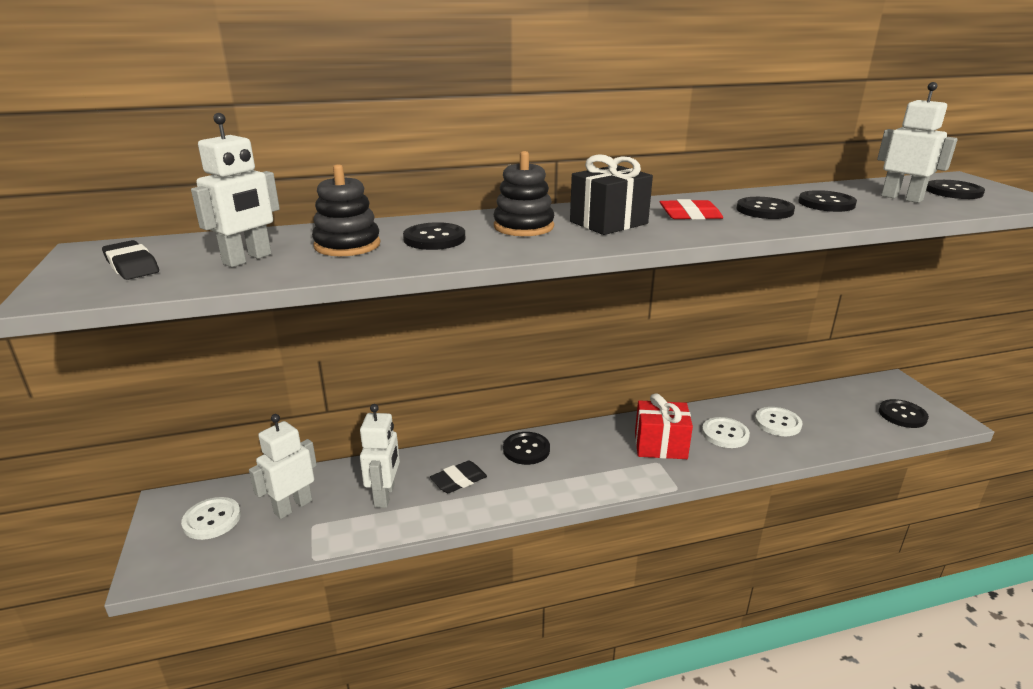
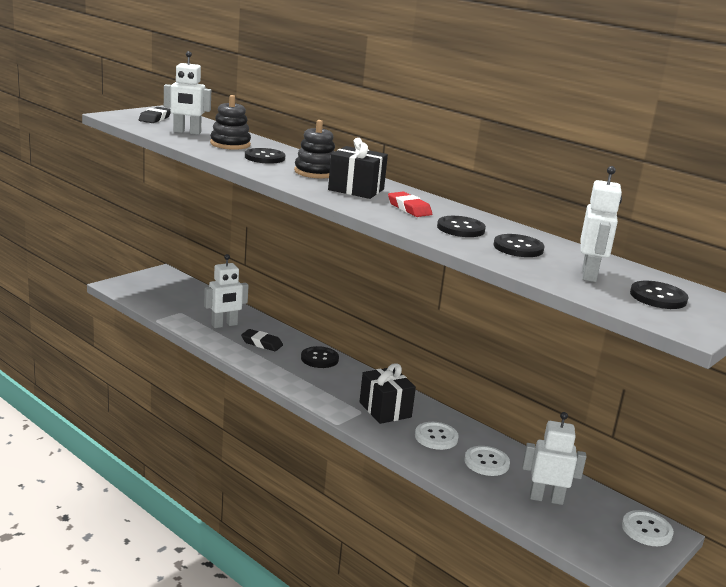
camera: 55 degrees right, 5 degrees down
(212, 520) = (160, 286): white button -> white button (646, 530)
(293, 507) = (190, 303): white robot -> white robot (546, 498)
(660, 445) = (385, 410): red gift -> black gift
(902, 415) = (594, 537): black button -> none

